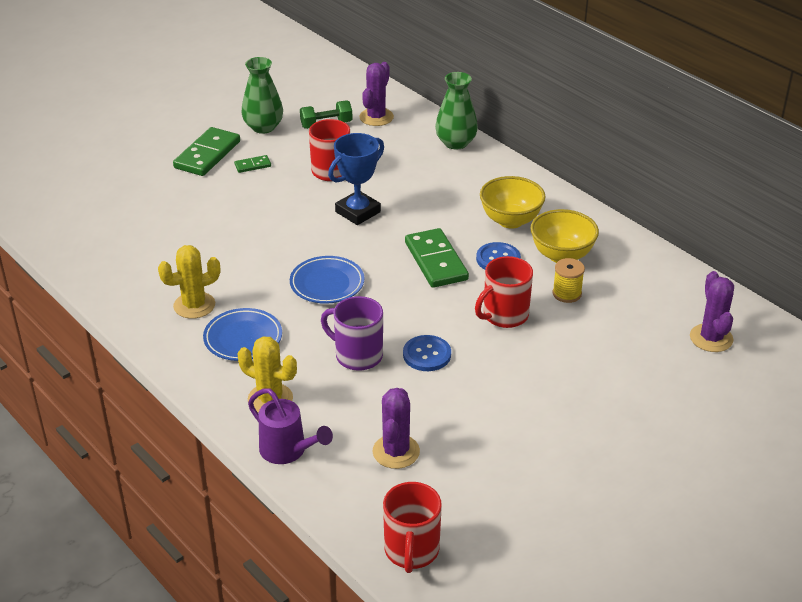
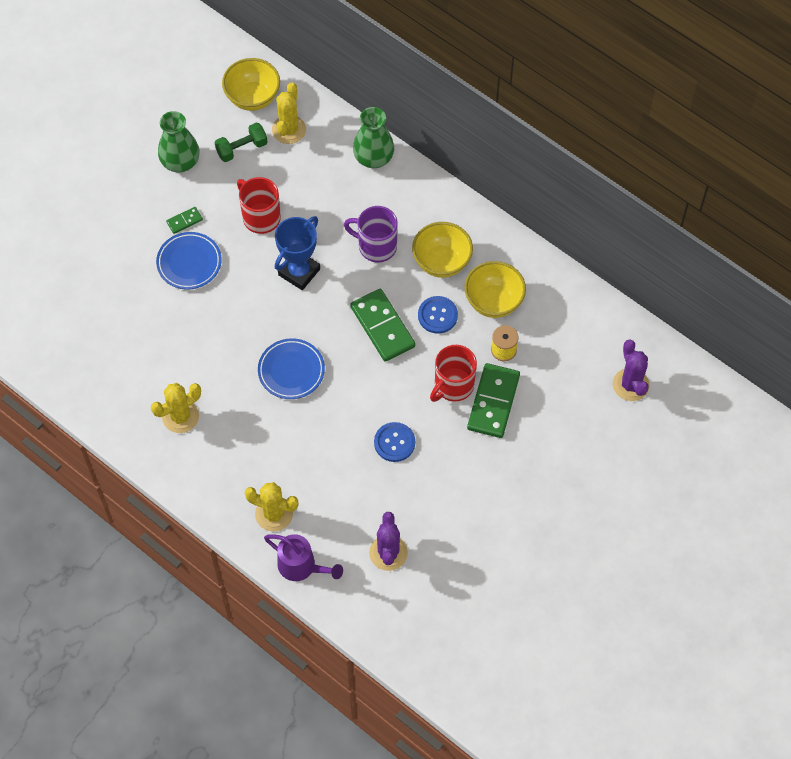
camera: 10 degrees left, 25 degrees up
(207, 155) = (136, 212): green domino -> green domino (493, 402)
(243, 338) = (233, 449): blue plate -> blue plate (189, 263)
(347, 94) = (253, 98): none -> yellow bowl
(357, 355) = (336, 453): purple mug -> purple mug (376, 246)
(376, 117) = (289, 130): purple cactus -> yellow cactus
(411, 551) = (418, 647): red mug -> none

